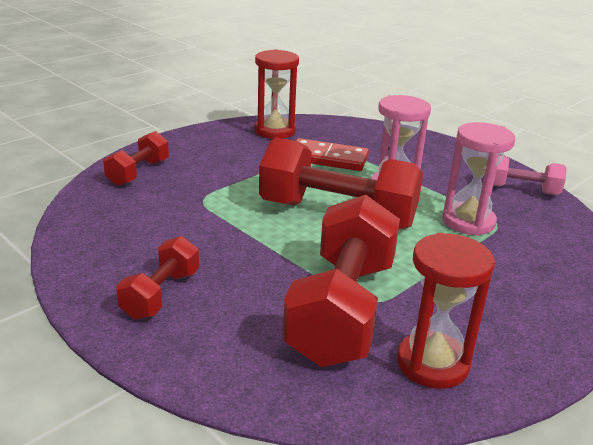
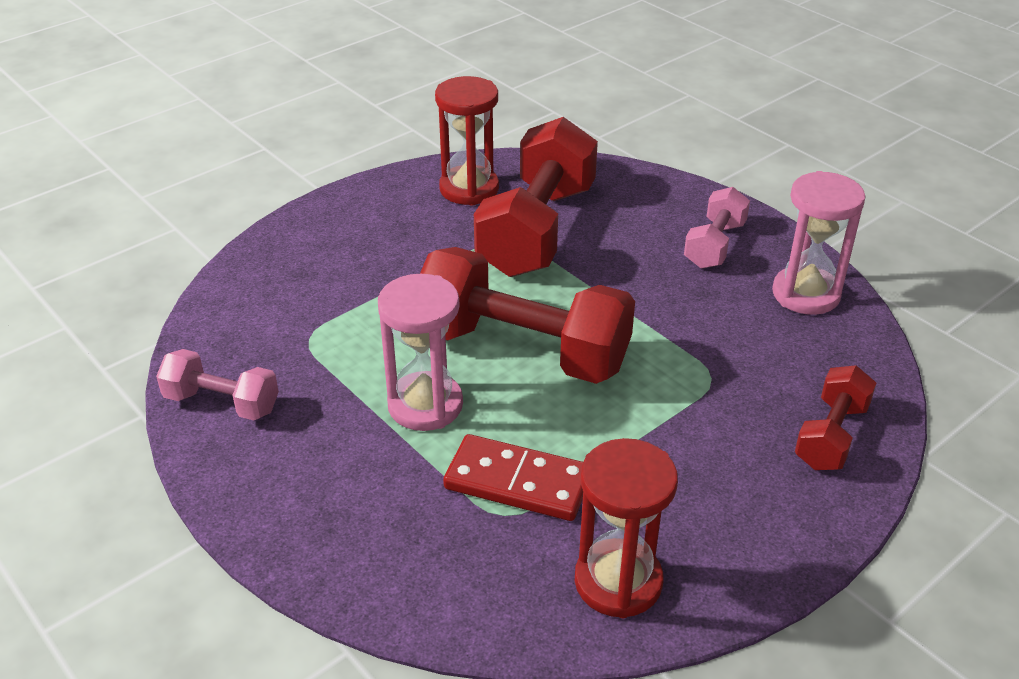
camera: 175 degrees left, 10 degrees up
(161, 294) = (714, 245): red dumbbell -> pink dumbbell
(468, 222) = (347, 338): pink hourglass -> pink hourglass (806, 294)

